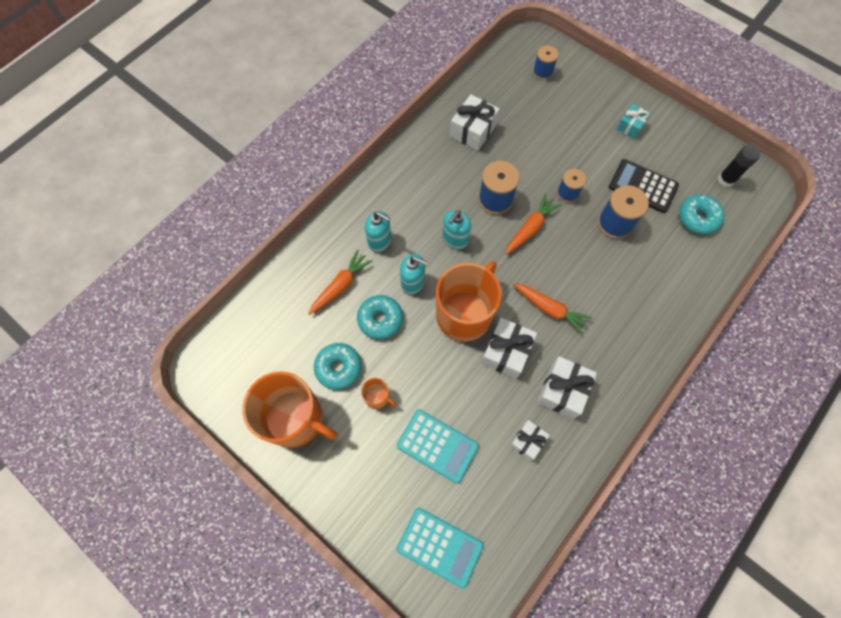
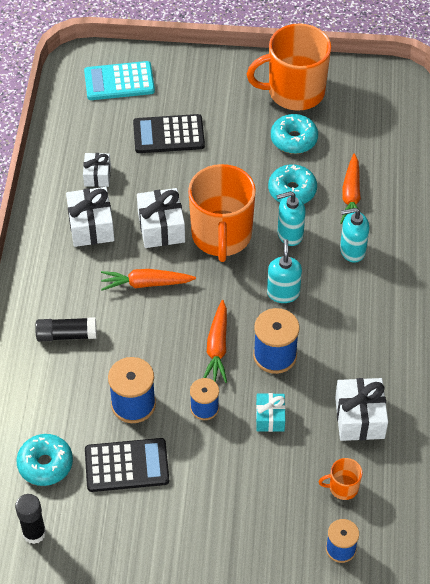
camera: 145 degrees right, 15 degrees down
(377, 397) = (243, 138): orange mug -> orange mug (342, 487)
(437, 446) = (168, 135): turquoise calculator -> black calculator
(630, 126) = (185, 537): turquoise gift -> turquoise gift (270, 417)
(635, 303) = (66, 335): none -> black glue stick

